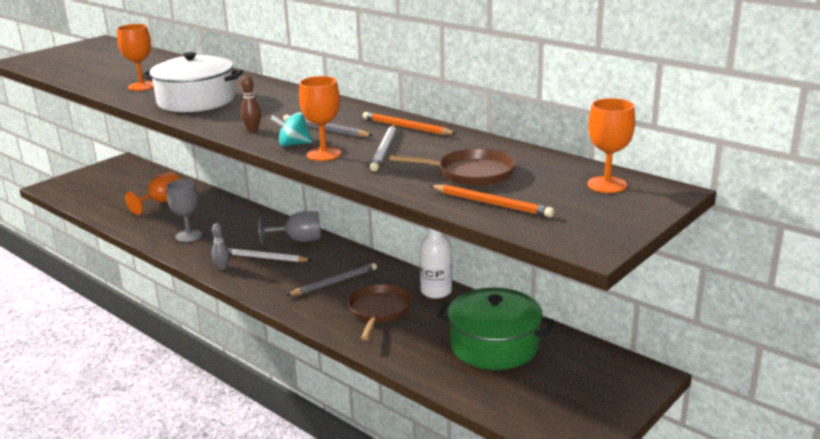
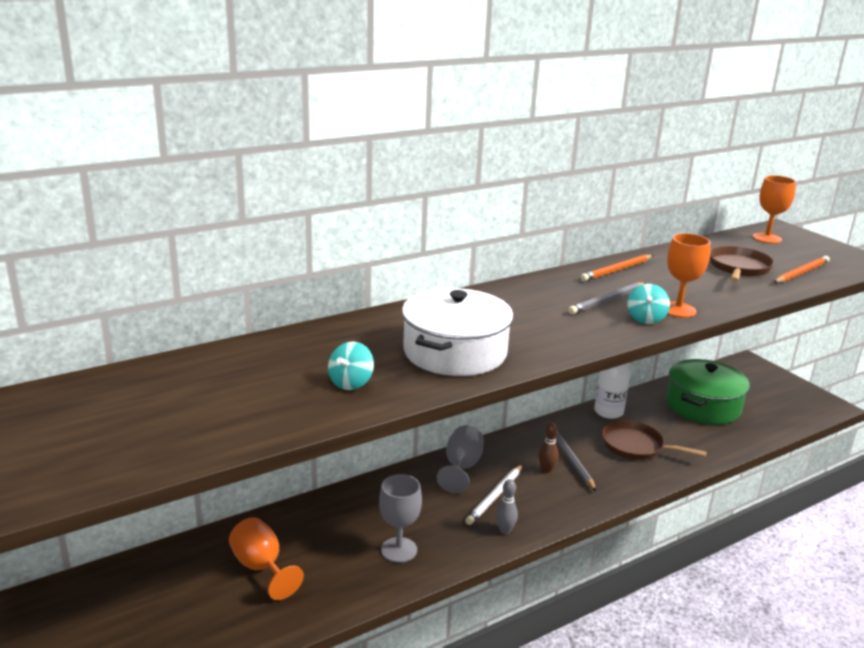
camera: 75 degrees left, 0 degrees up
(142, 86) = (351, 383): orange goblet -> turquoise spinning top
(253, 130) = (590, 332): brown bowling pin -> brown bowling pin (546, 470)
(384, 150) = (675, 286): white pencil -> none

